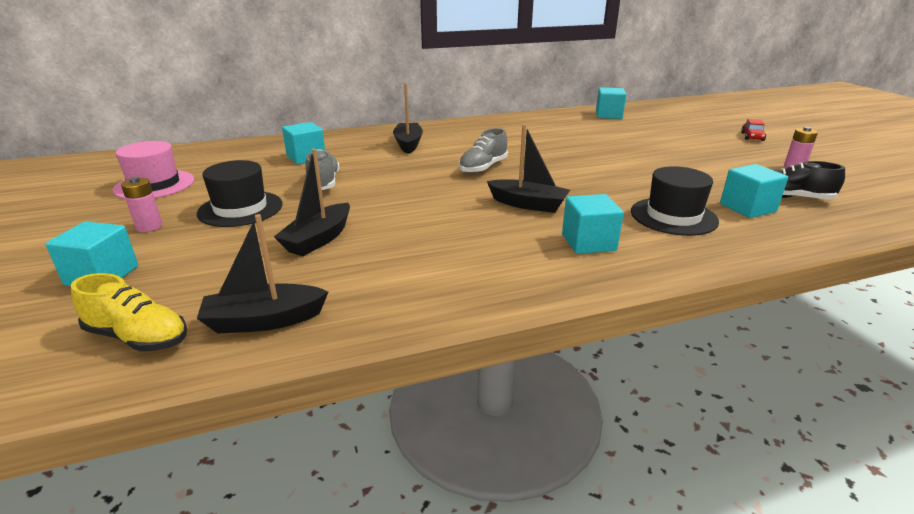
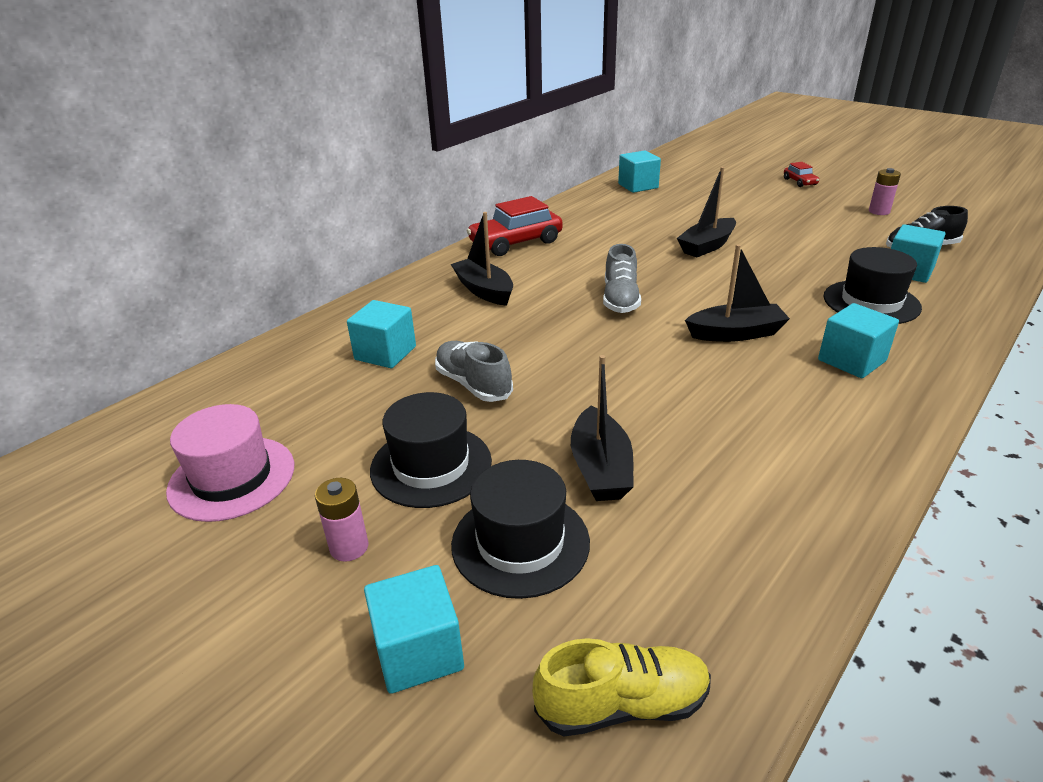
camera: 30 degrees left, 5 degrees up
(220, 254) = (520, 543): none -> black hat
(264, 320) = (719, 602): black boat -> black boat (707, 246)
(469, 126) = (515, 242): none -> red car

